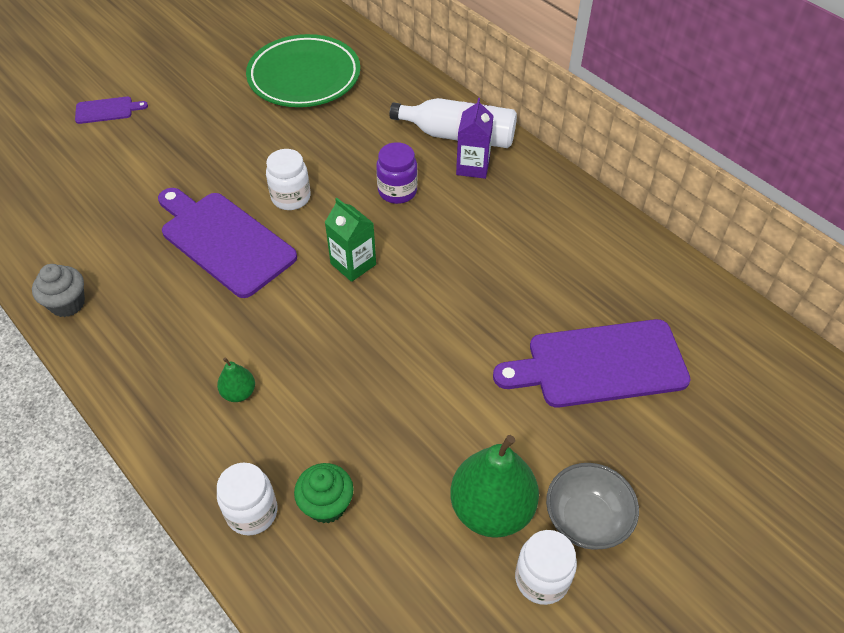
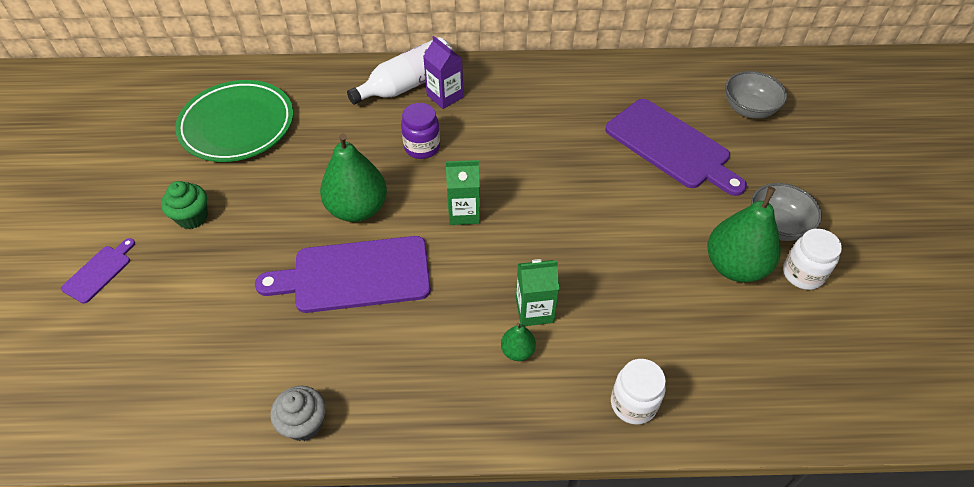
camera: 50 degrees left, 0 degrees up
(291, 198) = (357, 209): white jar -> green pear
(292, 378) = (534, 310): none -> green carton
(327, 505) = (662, 354): green cupcake -> green cupcake (192, 217)
(600, 365) = (671, 146): purple cutting board -> purple cutting board turned 75 degrees counterclockwise
(735, 402) = (748, 109): none -> grey bowl

